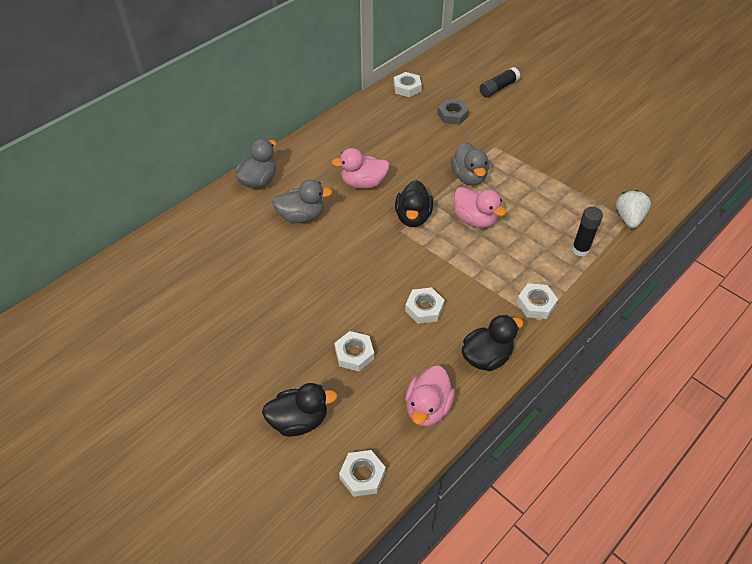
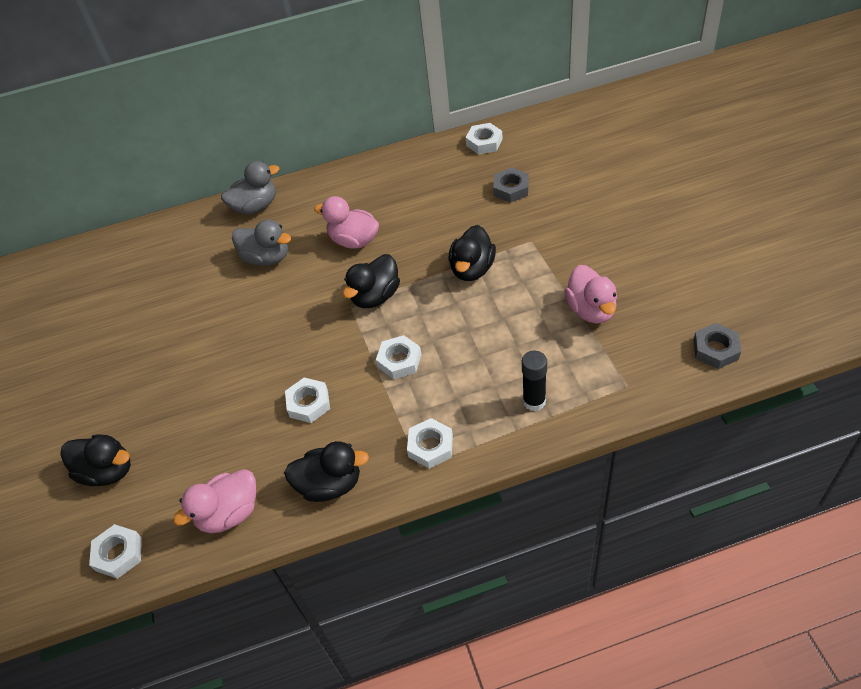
camera: 35 degrees right, 0 degrees up
(354, 354) = (205, 424): white nut -> white nut (399, 361)
(469, 177) = (472, 269): grey duck -> black duck
(475, 219) = (440, 321): pink duck -> pink duck (591, 310)
(498, 88) = (591, 170): black glue stick -> none
(628, 218) = (627, 384): white strawberry -> none
(663, 180) = (715, 349): none -> grey nut

